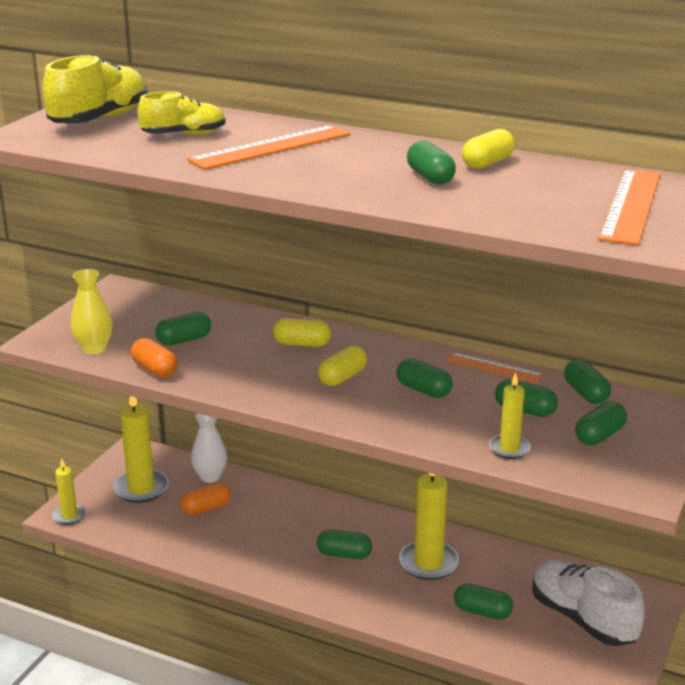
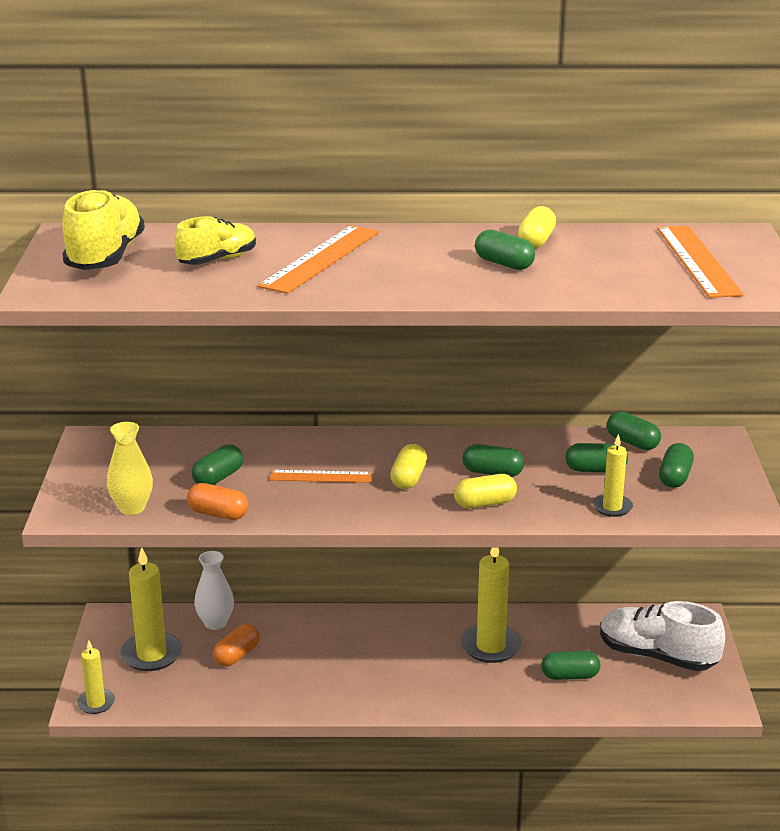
camera: 25 degrees left, 0 degrees up
(302, 344) = (339, 455): yellow capsule -> yellow capsule (485, 503)
(344, 554) = (407, 661): green capsule -> none
(494, 367) = (535, 437): orange ruler -> orange ruler (321, 476)

